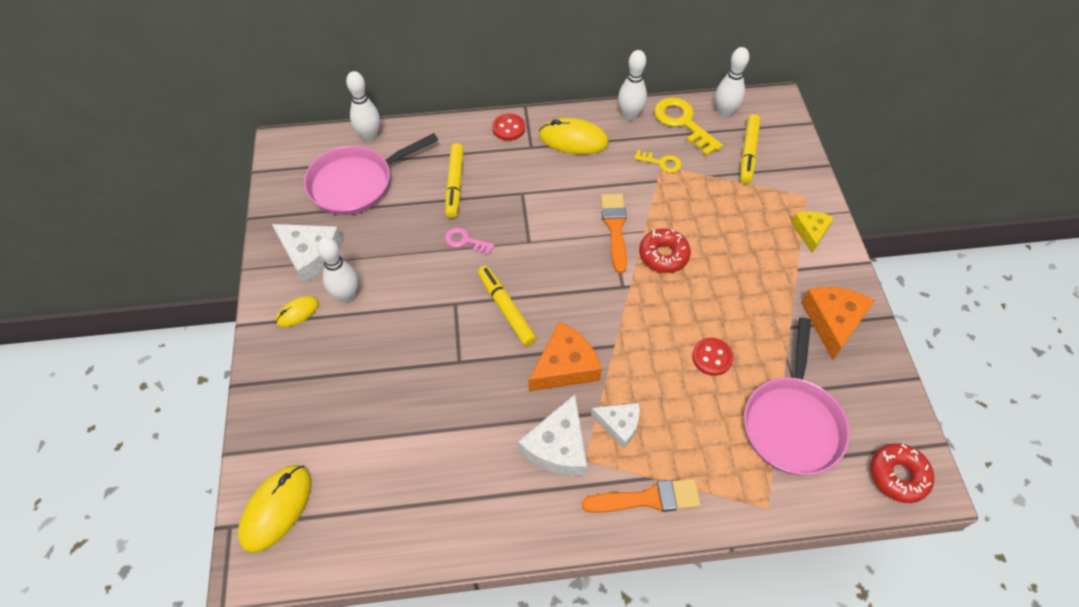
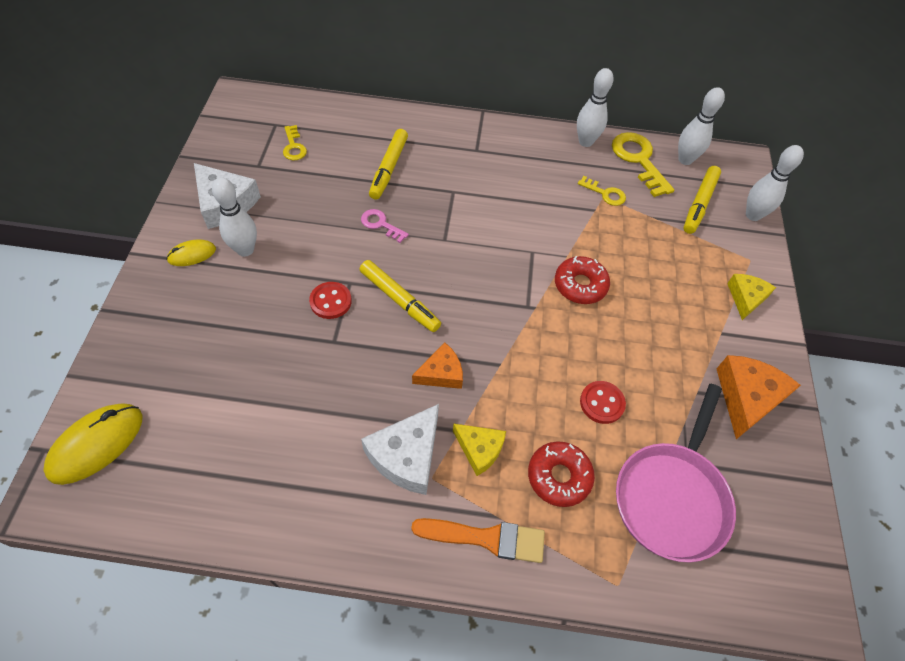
camera: 10 degrees right, 0 degrees up
(356, 183) = (294, 147): pink pan -> yellow key
(369, 136) = (322, 107): white bowling pin -> white bowling pin (753, 215)
(506, 309) = (399, 300): yellow marker -> yellow marker turned 150 degrees clockwise
(508, 128) = (460, 128): red button -> red button (330, 301)
(565, 366) = (441, 373): orange cheese -> orange cheese, size x0.64
(573, 140) = (521, 152): yellow mouse -> none
(615, 228) = (537, 246): orange brush -> none
(619, 425) = (479, 449): white cheese -> yellow cheese
(898, 475) = (780, 589): red donut -> red donut (559, 476)

